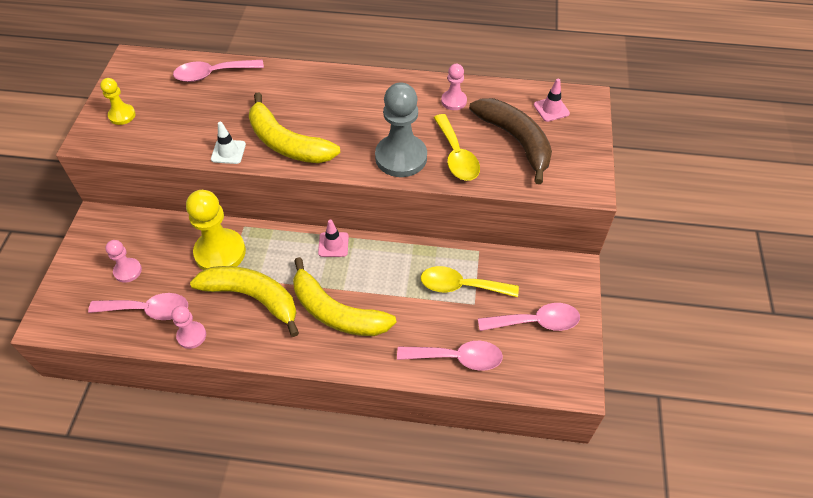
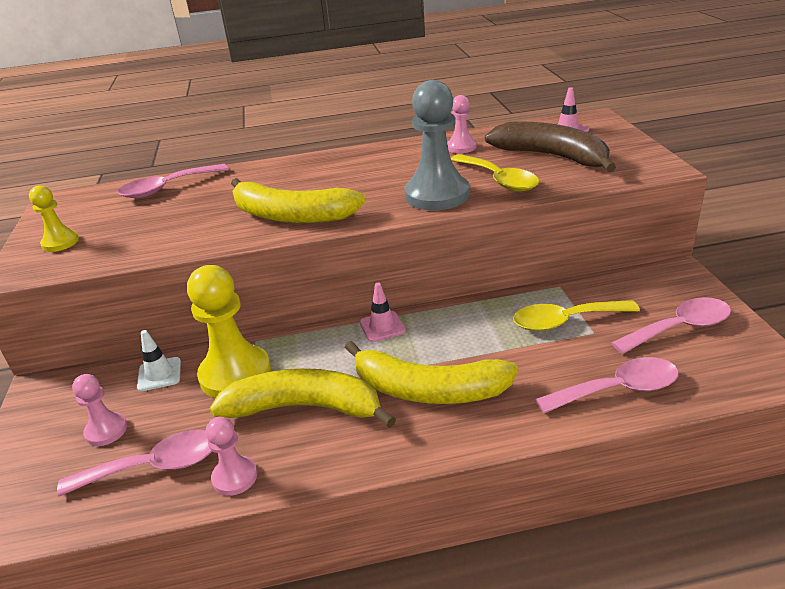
camera: 15 degrees left, 20 degrees down
(228, 152) = (220, 239): white traffic cone -> white traffic cone (159, 374)

